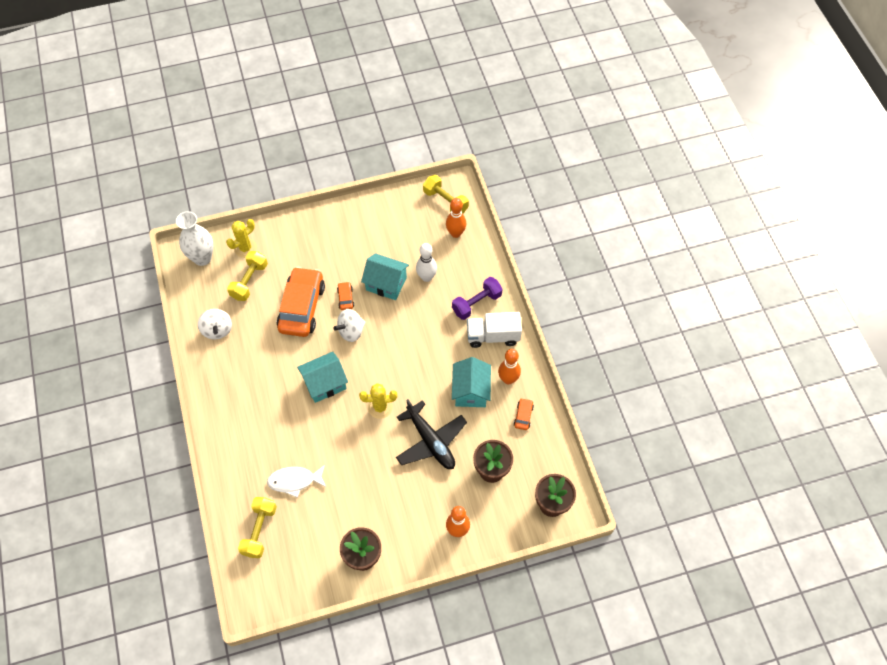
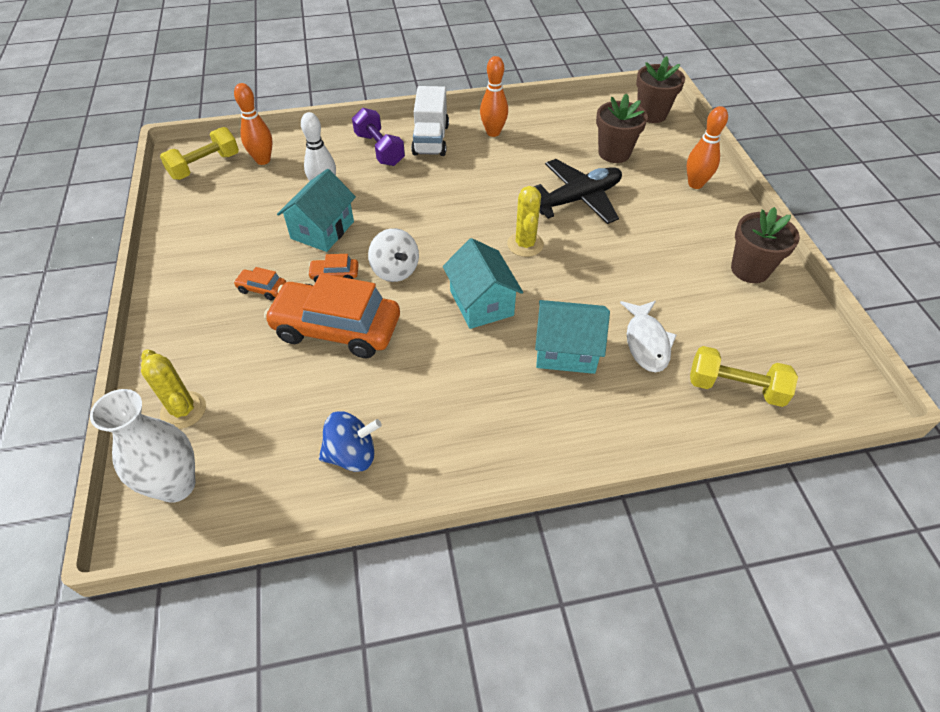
camera: 85 degrees left, 10 degrees down
(217, 330) = (352, 454): white spinning top -> blue spinning top
(249, 281) = (260, 403): yellow dumbbell -> none
(470, 391) = (506, 162): turquoise house -> turquoise house (566, 351)
(523, 416) = (543, 125): orange car -> orange car (262, 289)

